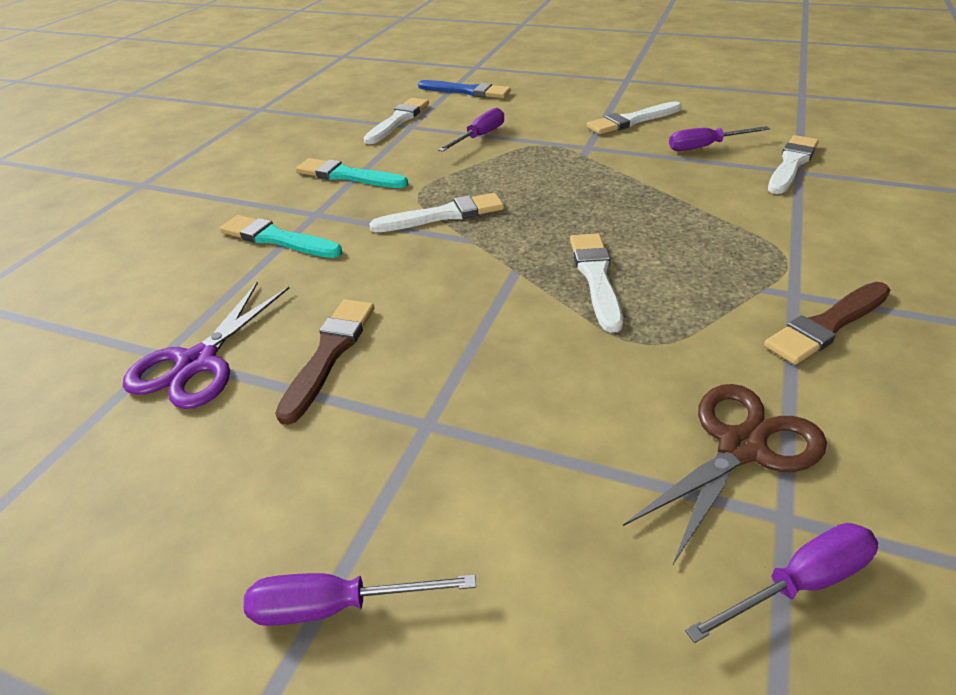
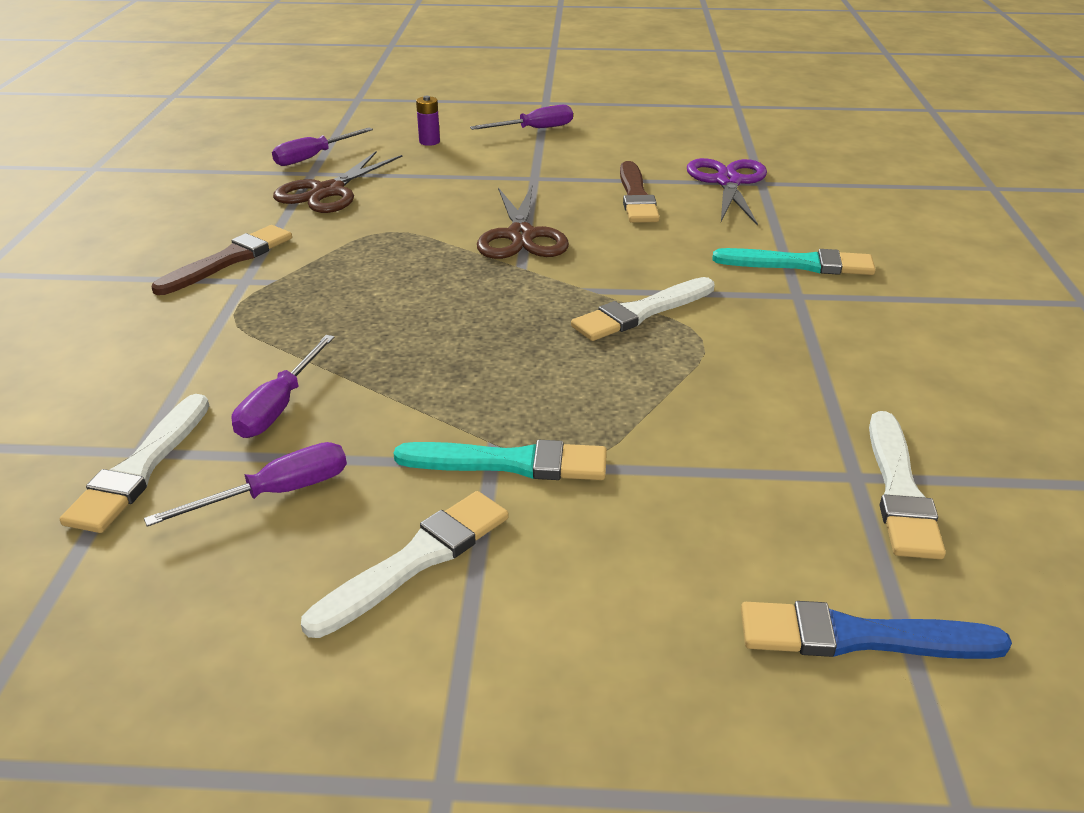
camera: 160 degrees right, 5 degrees down
(348, 176) = (829, 351): turquoise brush -> turquoise brush (510, 463)
(479, 137) = (700, 463): purple screwdriver -> purple screwdriver (279, 406)
(498, 310) = (521, 236): none -> brown scissors
(562, 599) = (429, 142): none -> purple battery
(596, 277) = (438, 271): white brush -> none

